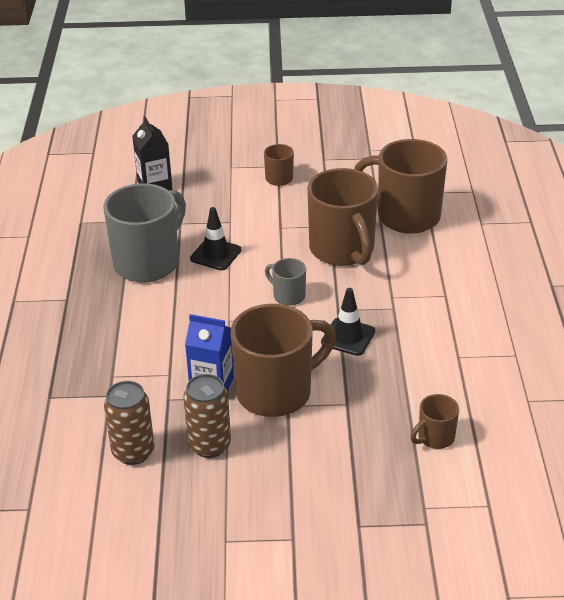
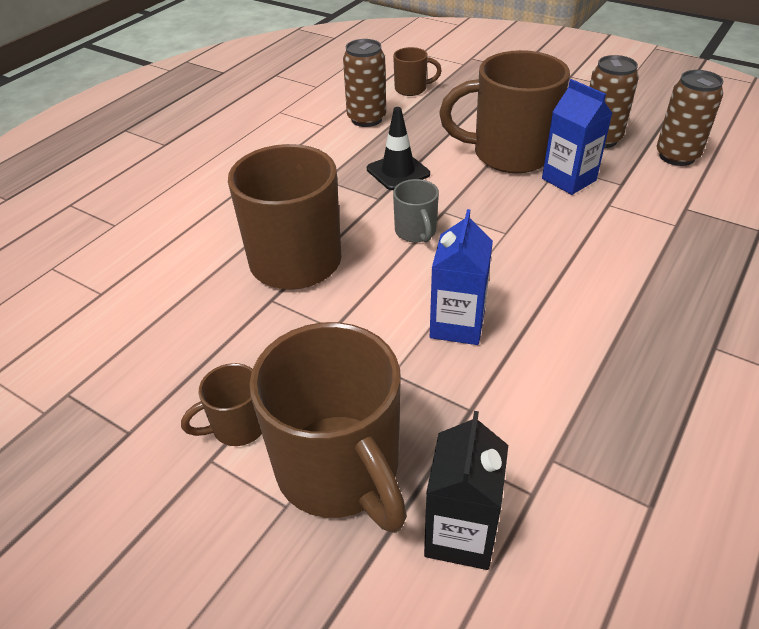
camera: 145 degrees left, 5 degrees up
(148, 262) = (563, 355): grey mug -> none
(215, 254) = (457, 324): black traffic cone -> blue carton
(405, 216) = (171, 270): brown mug -> brown mug (340, 470)
(432, 379) = (366, 119): none -> brown can

